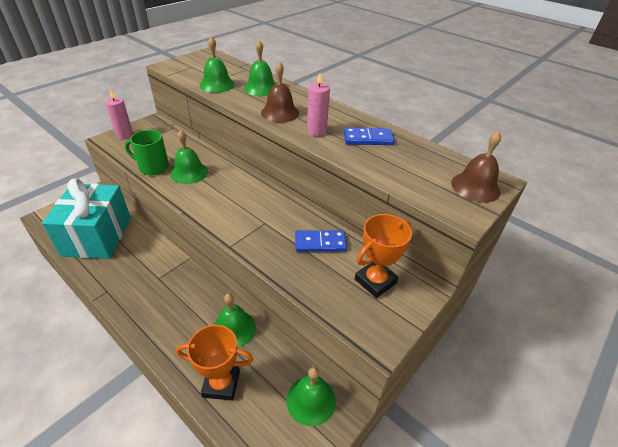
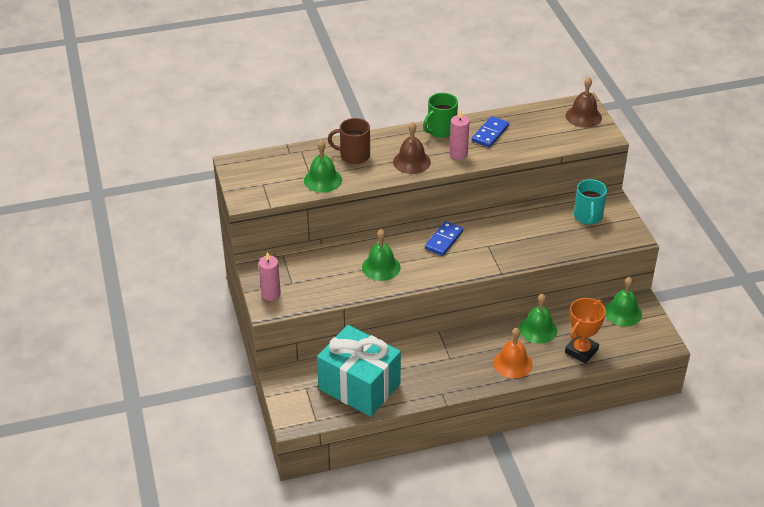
camera: 55 degrees left, 0 degrees up
(153, 167) = (352, 288): green mug -> green mug (441, 130)
(171, 328) = (512, 363): none -> orange bell
(261, 88) = (353, 155): green bell -> brown mug
(320, 243) = (532, 226): blue domino -> blue domino (443, 240)
(375, 281) = (588, 217): orange trophy -> turquoise mug

